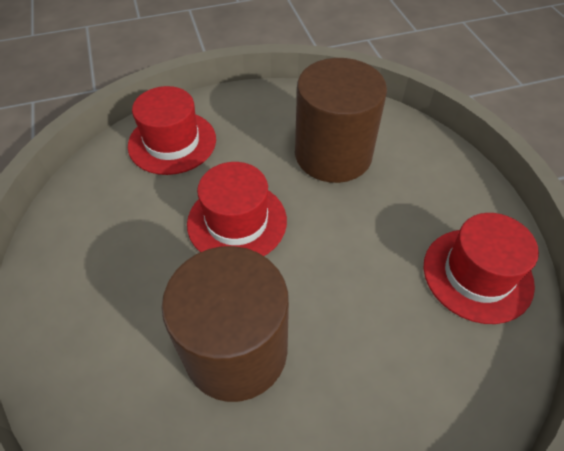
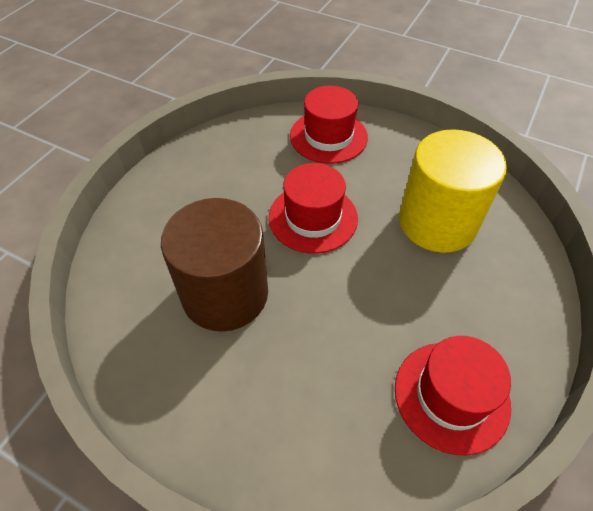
camera: 45 degrees right, 0 degrees up
(333, 154) = (437, 222): brown cylinder -> yellow cylinder

